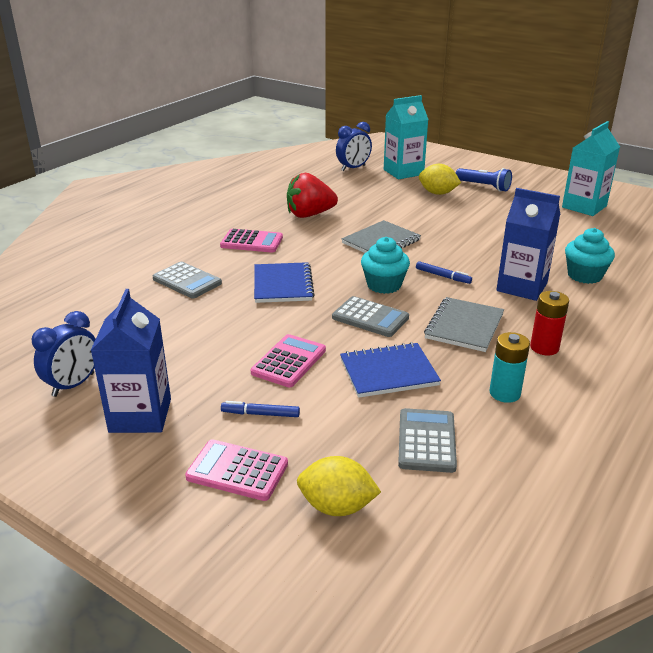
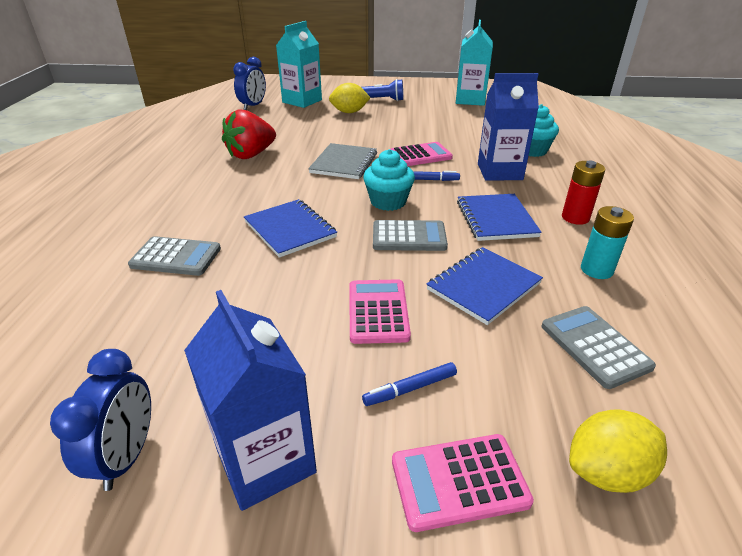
camera: 30 degrees left, 5 degrees up
(251, 242) = (215, 195): pink calculator -> pink calculator (420, 155)
(464, 326) = (496, 219): grey notebook -> blue notebook

